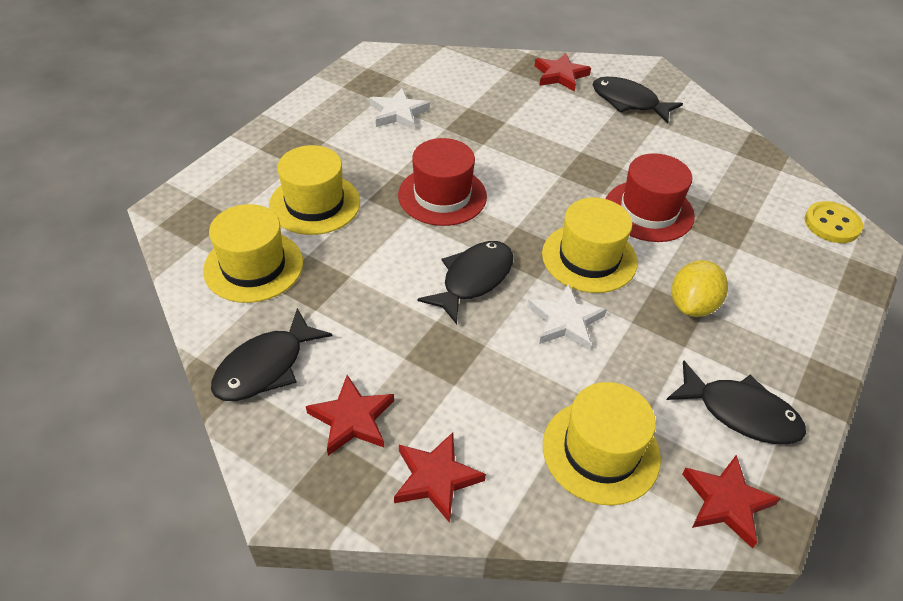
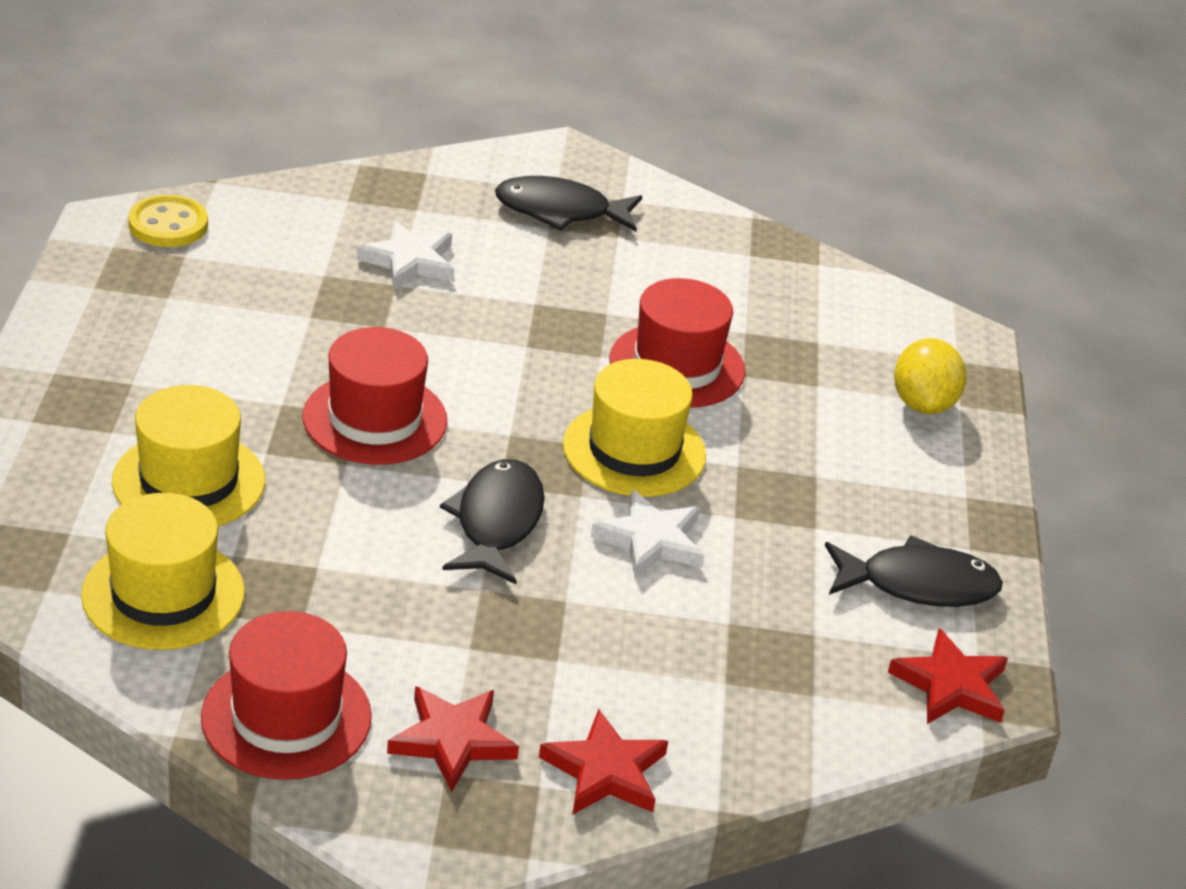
camera: 30 degrees left, 10 degrees down
(265, 367) = (286, 717): black fish -> red hat
(398, 113) = (219, 310): white star -> white star (409, 261)
(560, 75) = (433, 191): red star -> none
(601, 451) = (783, 678): yellow hat -> none
(692, 305) = (798, 475): yellow lemon -> yellow lemon (923, 404)
(832, 224) = (916, 323): yellow button -> yellow button (168, 224)

